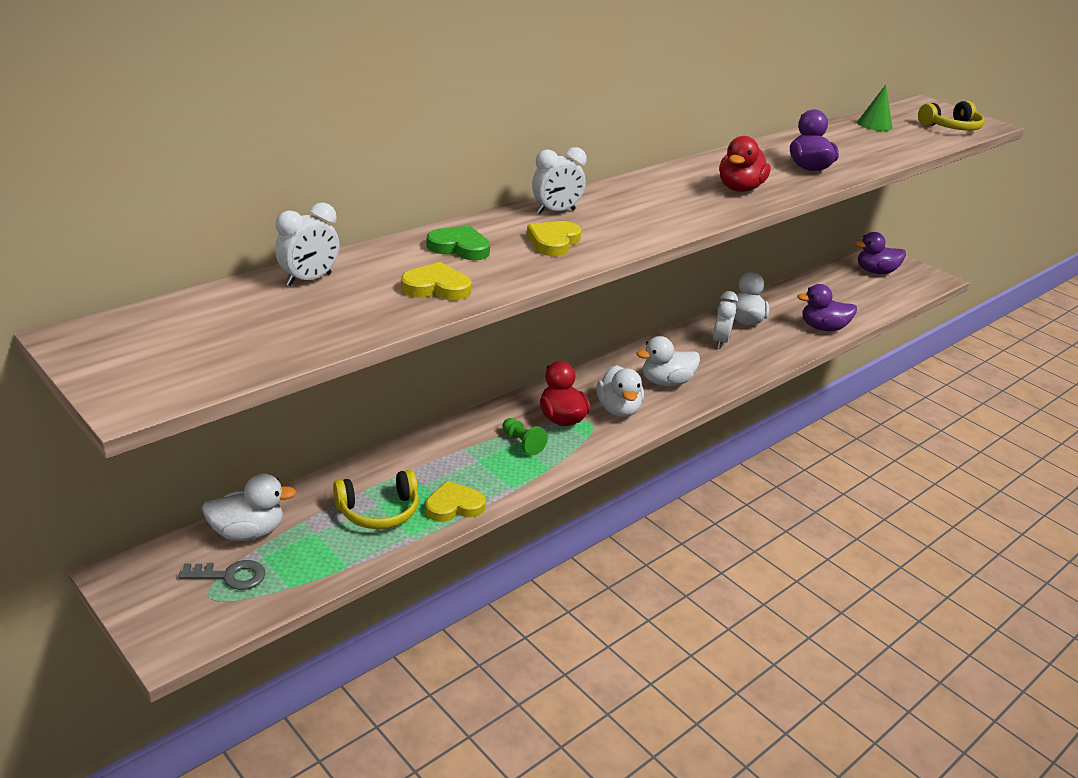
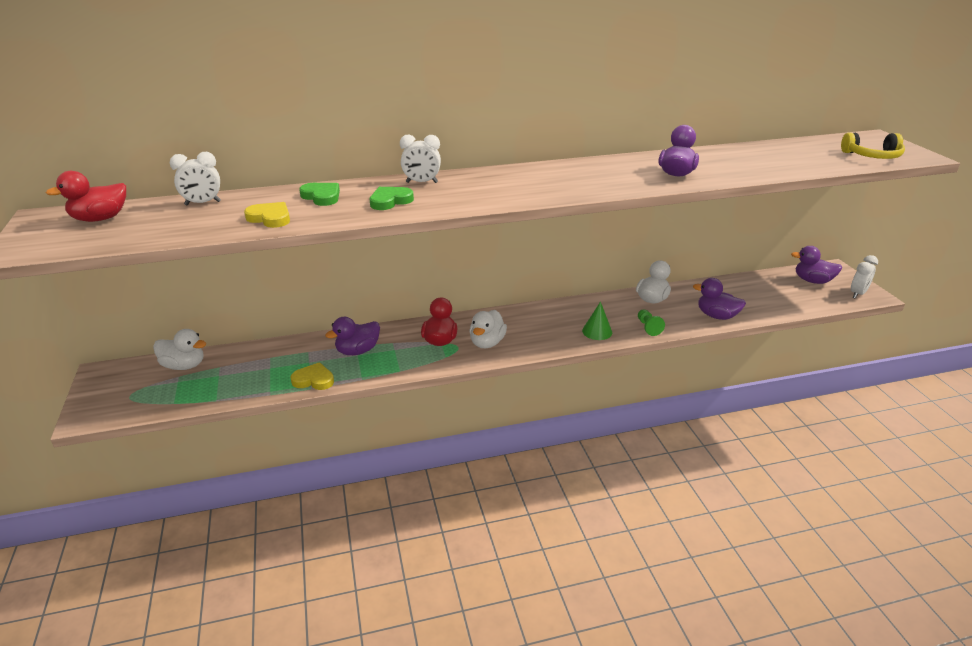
camera: 30 degrees right, 0 degrees up
(230, 576) = (150, 388): grey key -> none
(378, 511) = (266, 371): yellow headphones -> none
(472, 455) = (357, 351): none -> purple duck
(522, 443) = (397, 351): green pawn -> green pawn (648, 327)
(553, 242) = (390, 201): yellow heart -> green heart
(666, 382) = (542, 331): white duck -> none
(720, 342) = (615, 311): white clock -> white clock (857, 294)
(739, 188) = (590, 182): red duck -> red duck (100, 219)
(874, 125) = (792, 148): green cone -> green cone (597, 331)

